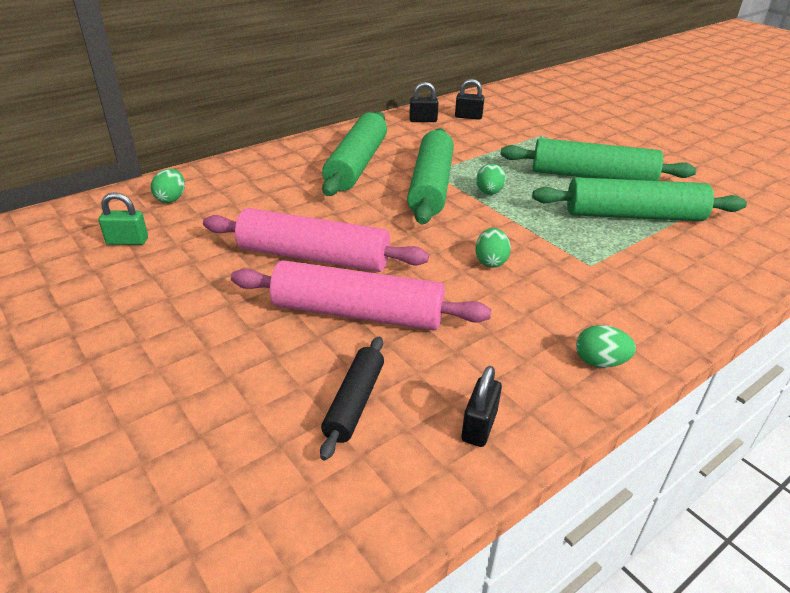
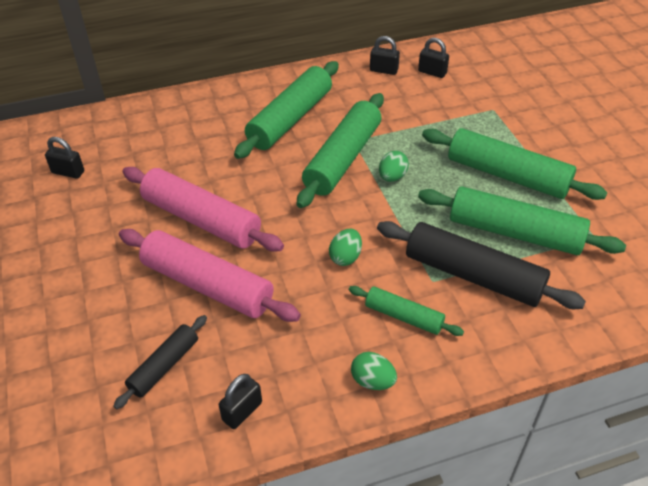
camera: 20 degrees right, 10 degrees up
(127, 241) = (68, 172): green padlock -> black padlock
(171, 199) = (118, 132): green egg -> none
(586, 299) = (404, 316): none -> green rolling pin
(624, 253) = (473, 275): none -> black rolling pin

